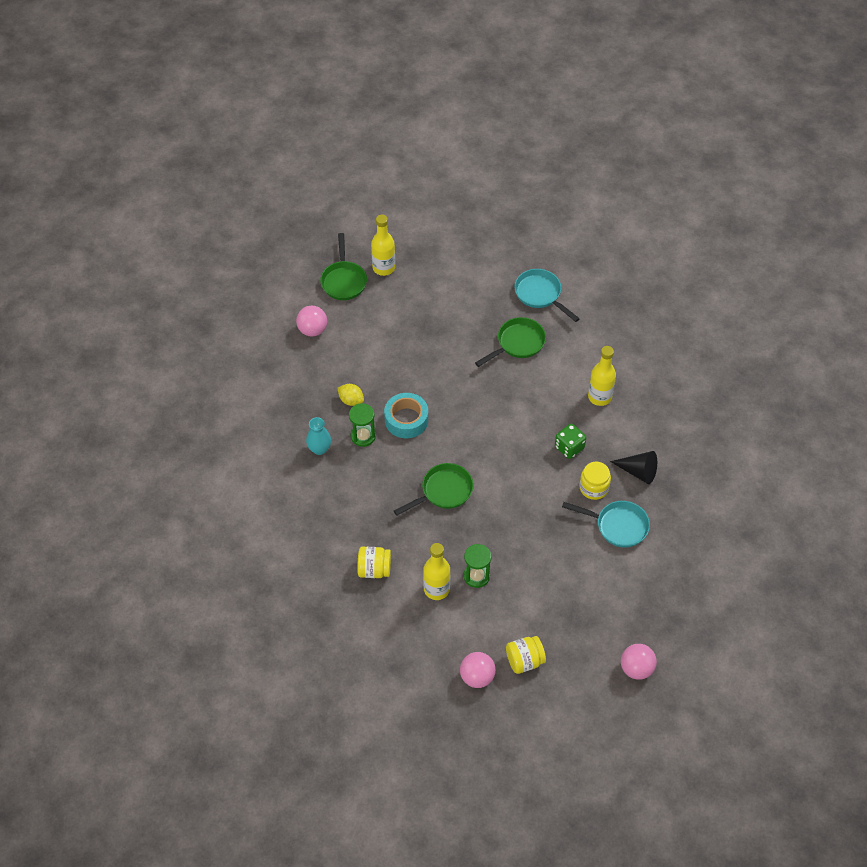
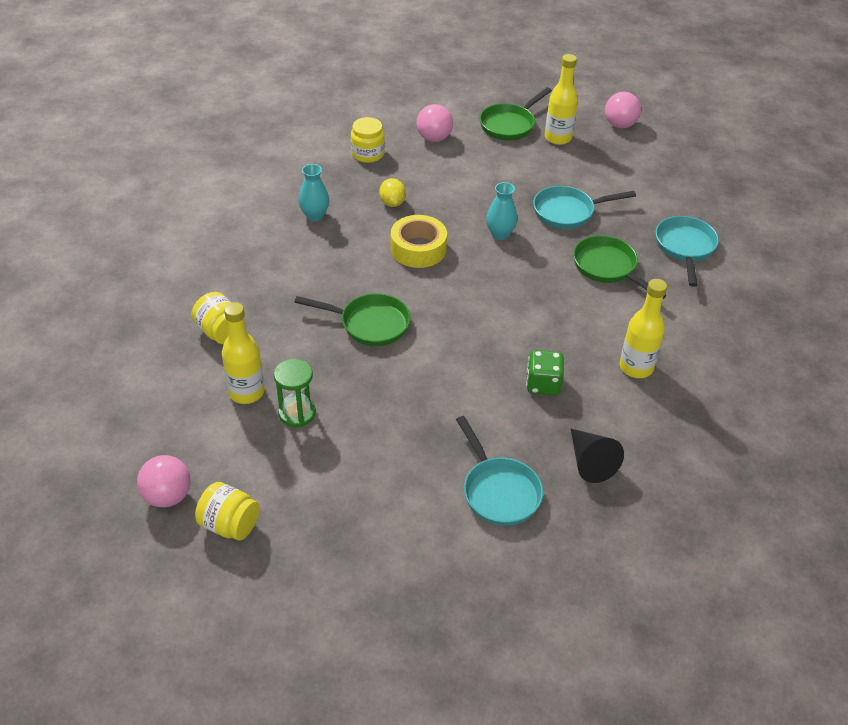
camera: 45 degrees right, 10 degrees down
(363, 436) = (363, 233): green hourglass -> none
(406, 420) = (418, 249): turquoise tape -> yellow tape
(436, 370) = (500, 234): none -> turquoise vase
(454, 321) = (568, 212): none -> turquoise pan
(517, 343) = (608, 268): green pan -> green pan turned 135 degrees counterclockwise
(594, 488) = (520, 437): yellow jar -> yellow jar (367, 154)
(636, 668) = (326, 644): pink ball -> pink ball (620, 125)

